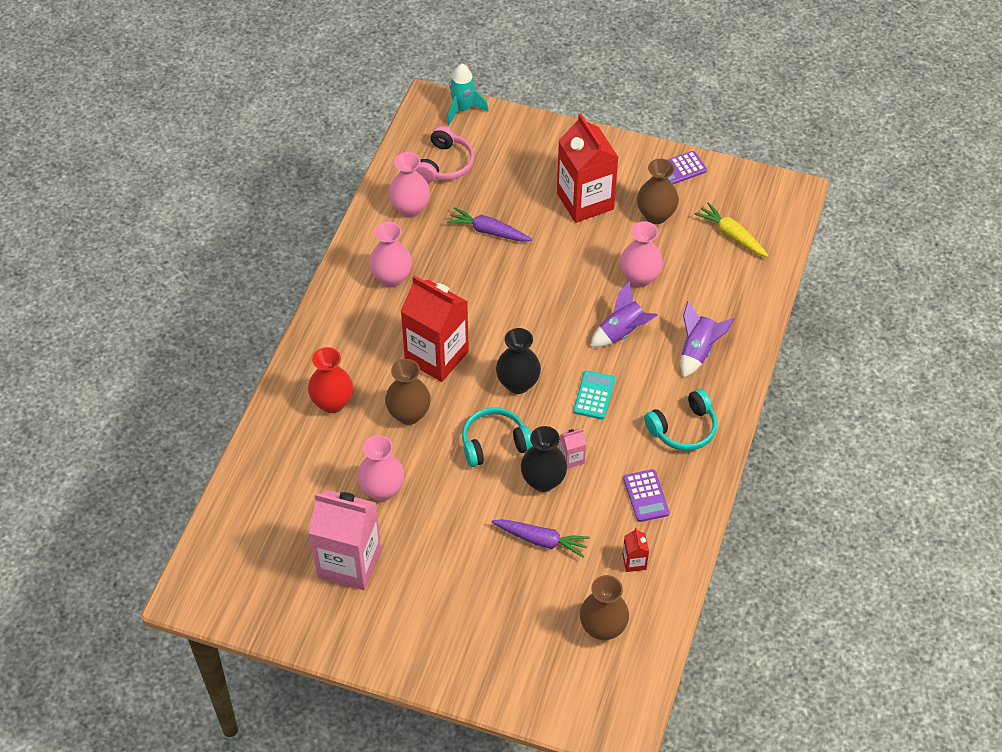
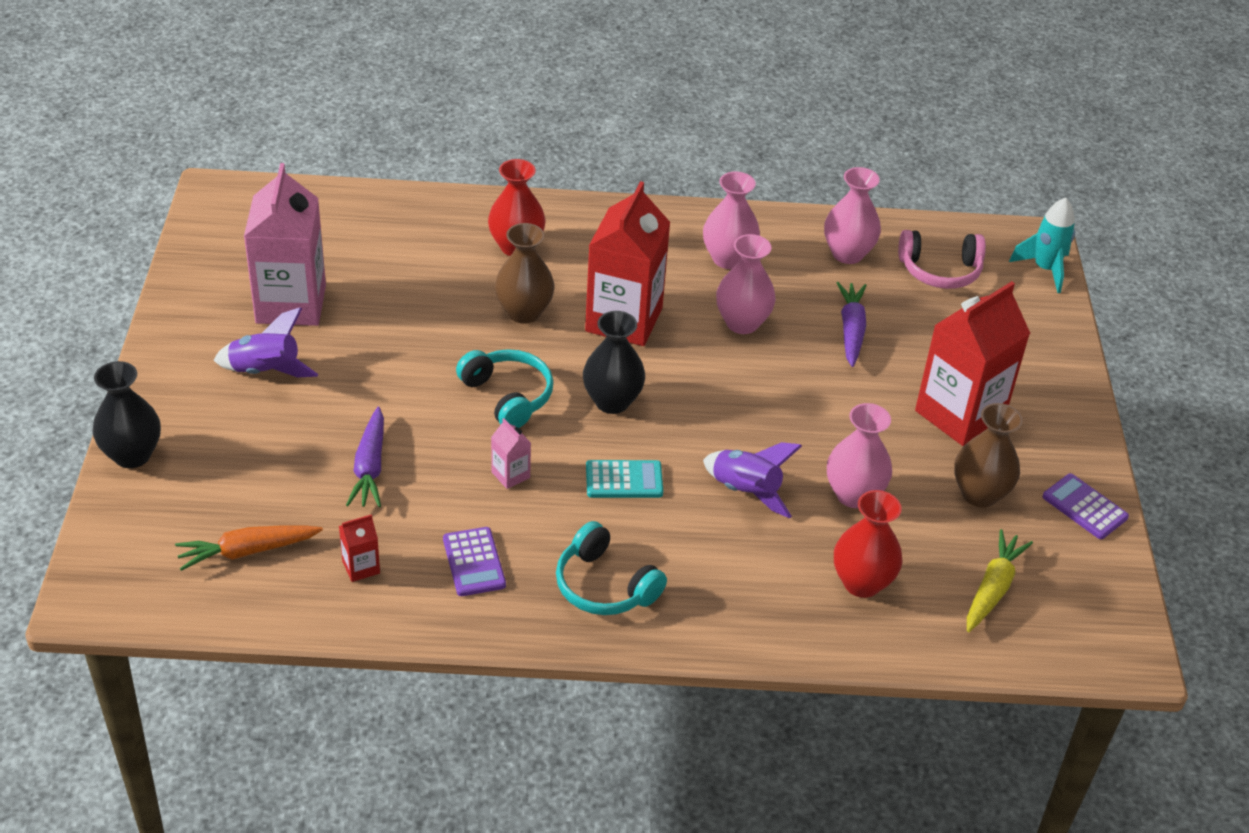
camera: 70 degrees right, 10 degrees down
(382, 490) = (403, 311): pink vase -> pink vase (742, 323)
(543, 481) = (464, 453): black vase -> black vase (132, 455)
(602, 628) = (247, 551): brown vase -> orange carrot
(646, 496) = (474, 562): purple calculator -> purple calculator turned 75 degrees counterclockwise
(698, 351) = (751, 581): purple rocket -> purple rocket (266, 371)
(712, 296) = (861, 583): none -> red vase

